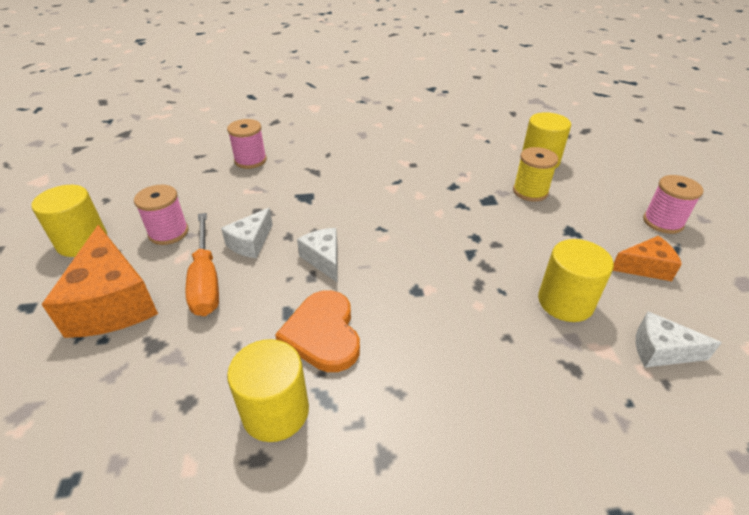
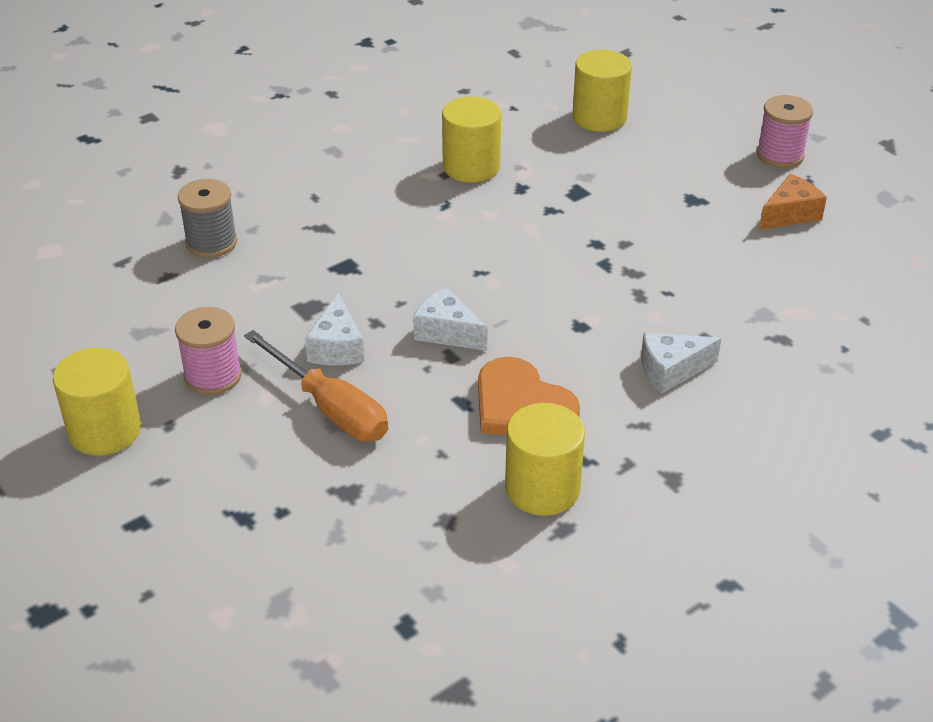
camera: 30 degrees left, 0 degrees up
(113, 303) = (244, 475): orange cheese -> none
(250, 160) = (211, 242): pink spool -> grey spool
(530, 192) = (617, 164): yellow spool -> none
(565, 302) = (736, 280): yellow cylinder -> yellow cylinder (471, 167)
(661, 351) = (846, 293): white cheese -> white cheese (671, 370)

